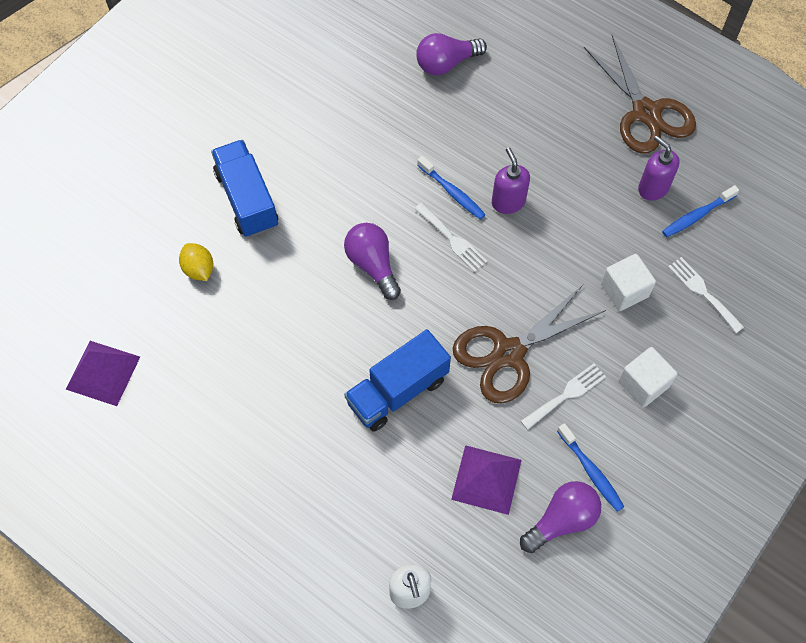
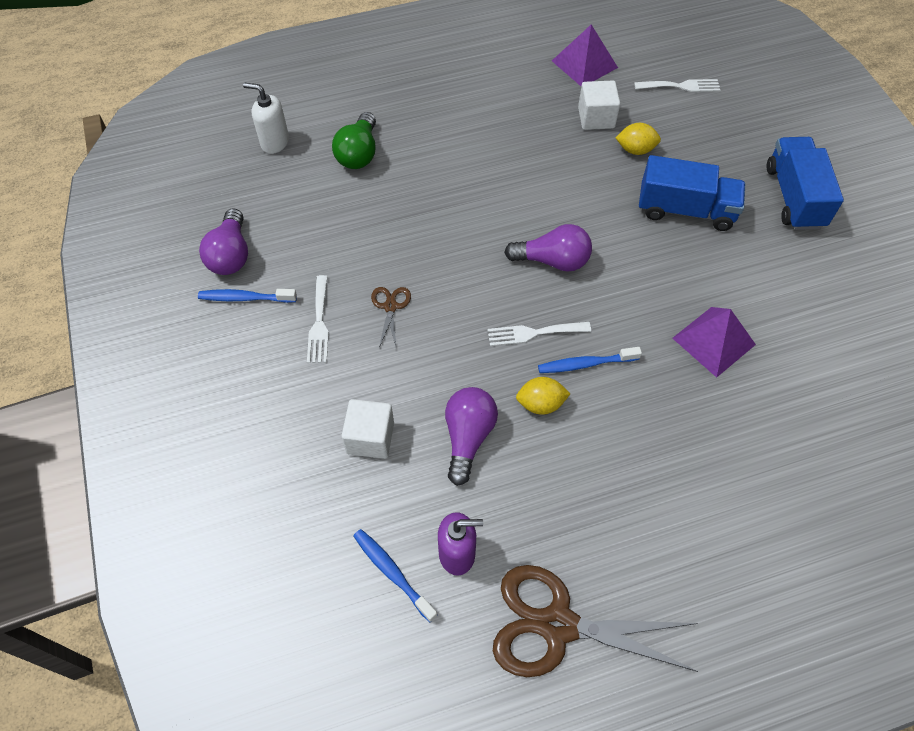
camera: 125 degrees right, 5 degrees down
(367, 500) = (359, 153): none -> green light bulb
(397, 391) = (424, 215): blue truck -> blue truck (794, 197)
(446, 63) = (756, 458): purple light bulb -> purple light bulb (468, 437)
(486, 479) = (305, 228): purple pyramid -> purple pyramid (714, 341)
(508, 202) = (540, 404): purple soap dispenser -> yellow lemon
(509, 353) = (390, 307): brown scissors -> brown scissors, size x0.45
(643, 384) = (275, 387): white cube -> white cube (596, 118)
(696, 216) = (392, 573): blue toothbrush -> blue toothbrush turned 45 degrees counterclockwise
(703, 292) = (310, 508): white fork -> white fork (681, 86)

